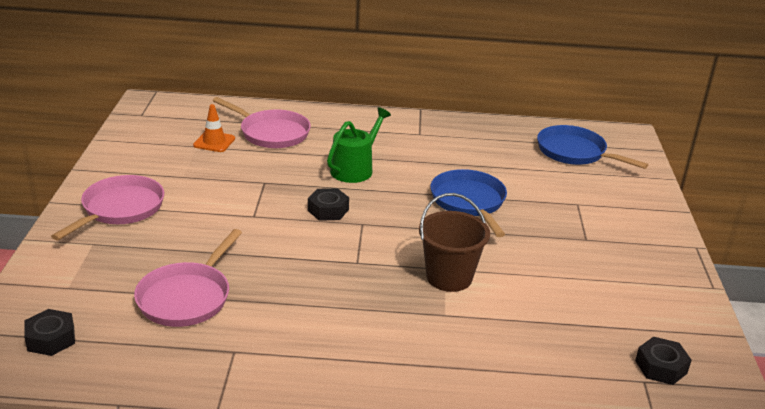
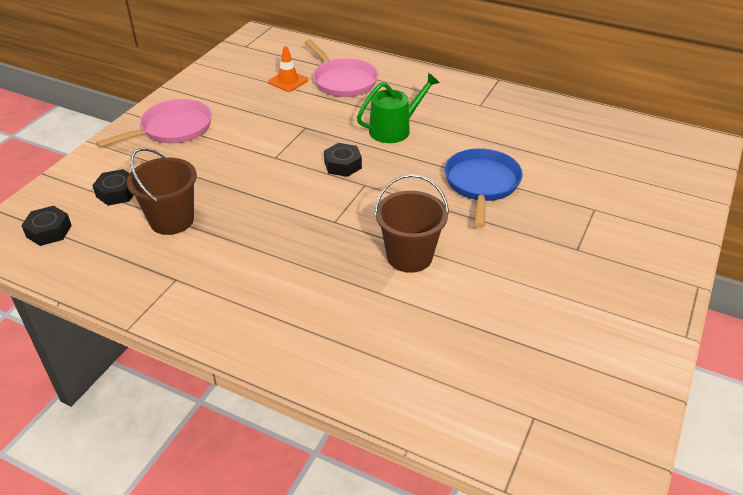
camera: 25 degrees right, 10 degrees up
(187, 297) = (171, 220): pink pan -> brown bucket
(574, 152) = (630, 153): blue pan -> none
(661, 367) = (563, 407): black nut -> black nut (117, 193)

